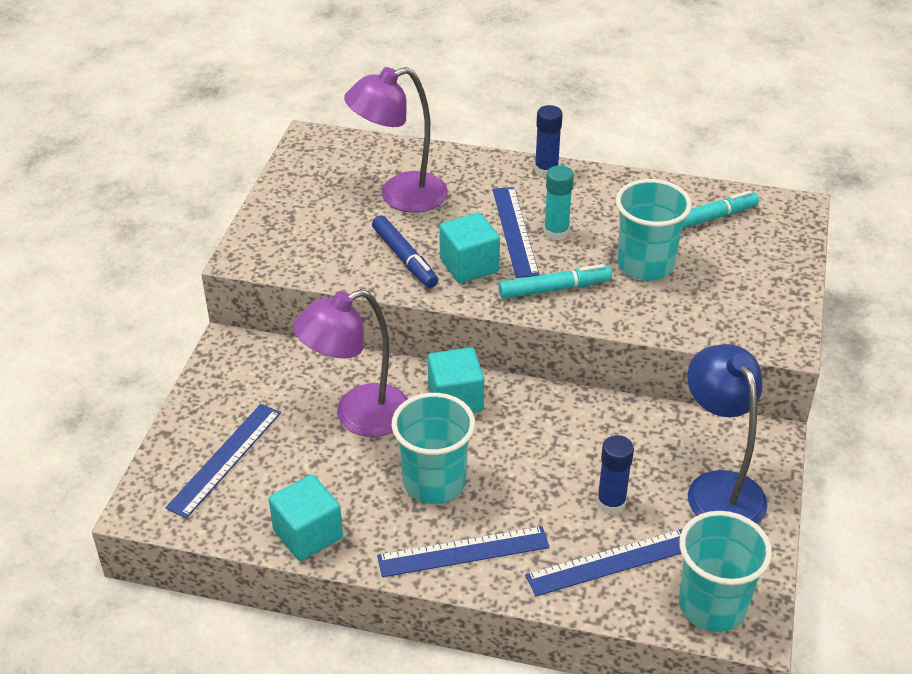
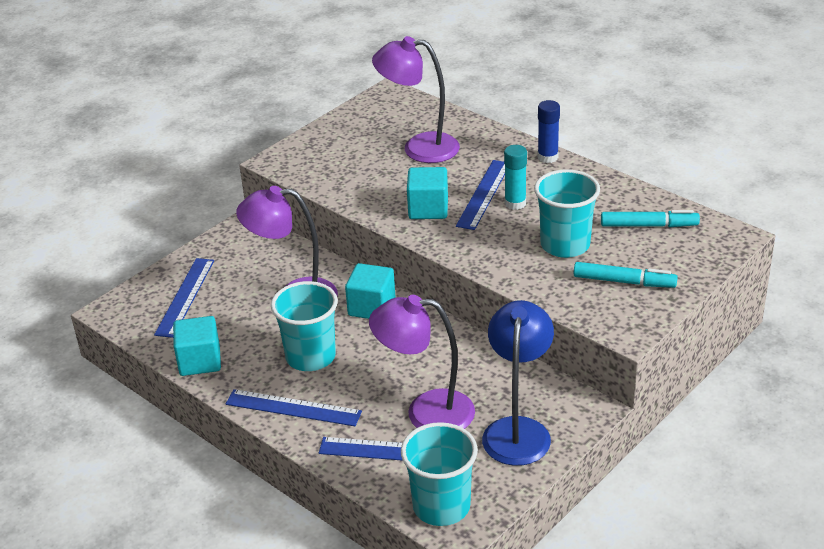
camera: 30 degrees right, 5 degrees down
(225, 459) = (185, 297): blue ruler -> blue ruler turned 45 degrees counterclockwise
(404, 258) = (385, 191): blue marker -> none
(554, 289) = (478, 242): turquoise marker -> turquoise marker (624, 282)
(611, 503) = (426, 412): blue glue stick -> purple lamp

